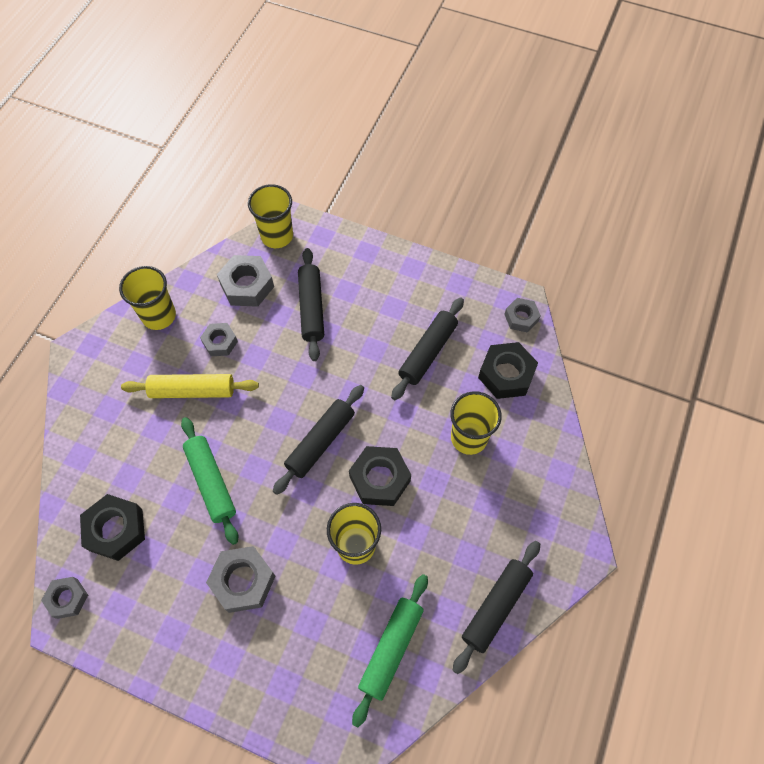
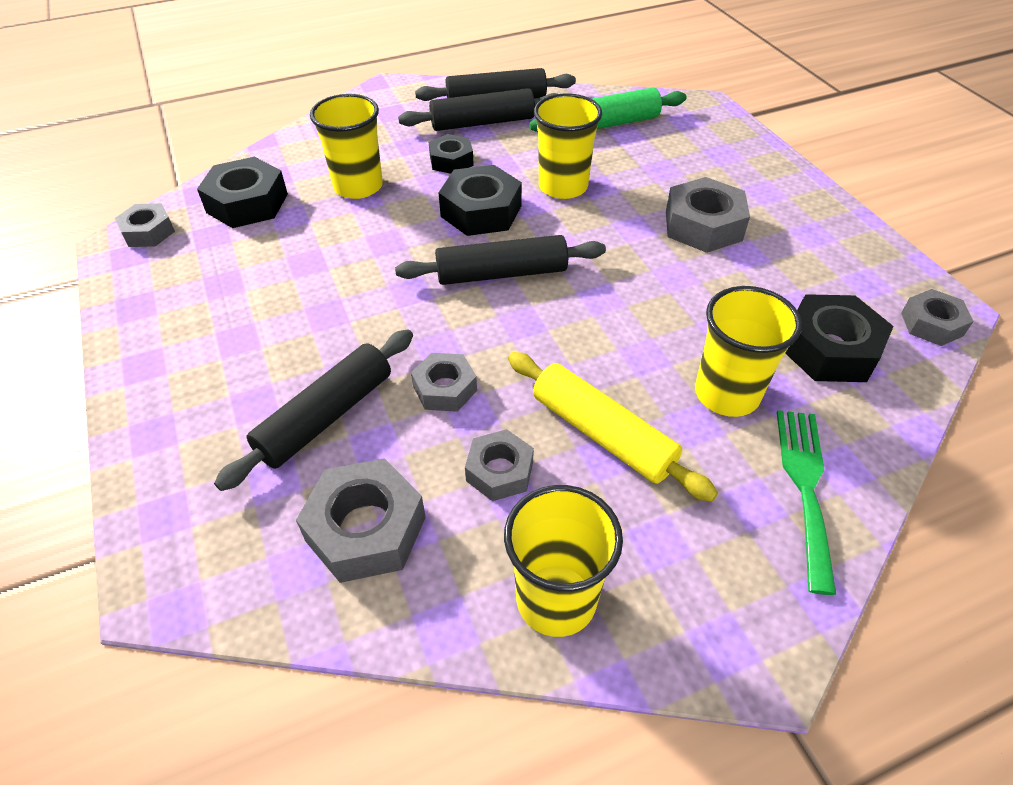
camera: 135 degrees left, 15 degrees down
(91, 433) = (805, 486): none -> green fork
(211, 482) = (667, 319): green rolling pin -> none
(277, 236) = (217, 580): yellow cup -> yellow cup (727, 394)
(278, 357) = (445, 388): none -> grey nut
(428, 352) = (280, 269): black rolling pin -> black rolling pin (482, 122)
(446, 508) = (451, 161): none -> black nut

